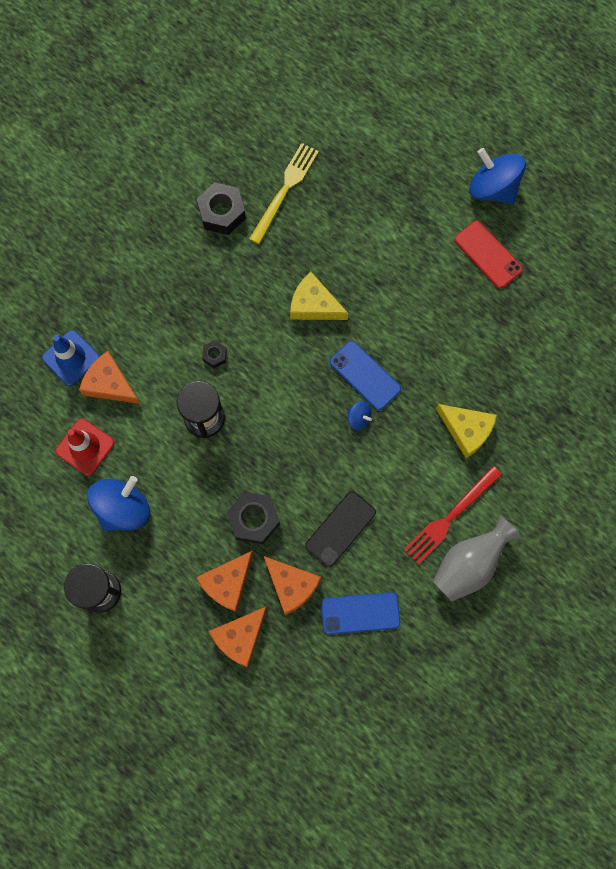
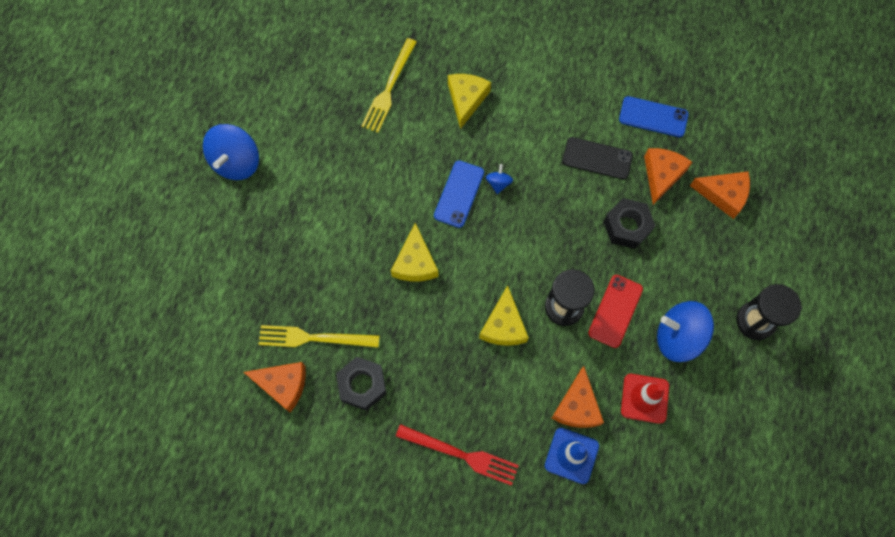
camera: 115 degrees left, 5 degrees down
(215, 355) = (503, 325): black nut -> yellow cheese
(227, 583) = (688, 223): orange cheese -> orange cheese (283, 385)
(360, 613) = (653, 117): blue phone -> blue phone turned 45 degrees counterclockwise
(450, 517) = (543, 84): red fork -> red fork (461, 454)
(469, 564) = (572, 57): grey vase -> none
(488, 254) = (302, 142): red phone -> red phone (615, 311)
(513, 360) = (389, 88): none -> yellow fork

